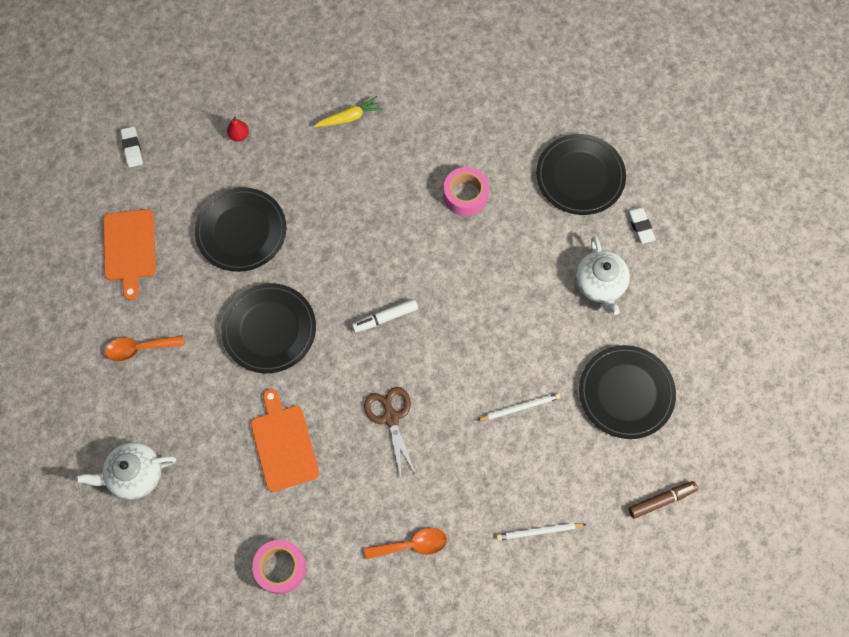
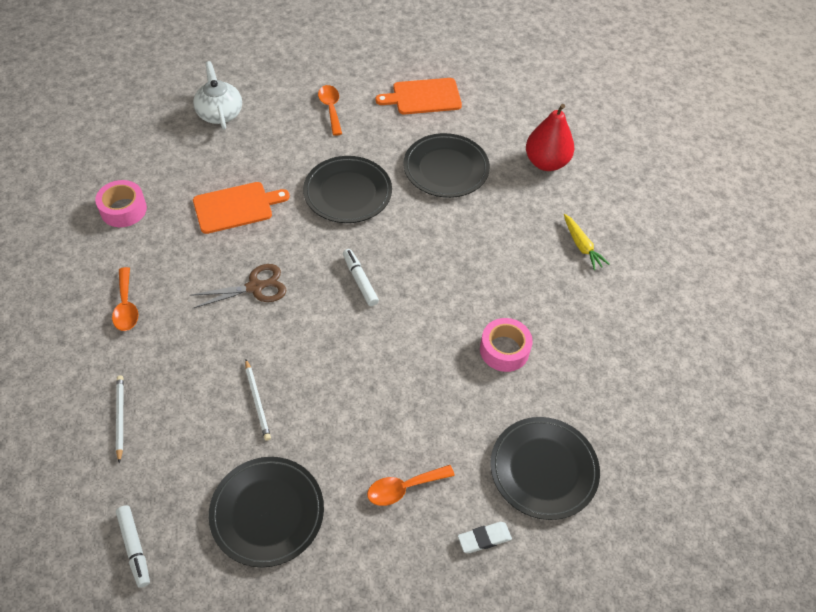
camera: 85 degrees right, 15 degrees down
(132, 148) = (521, 92): white eraser -> none
(239, 135) = (546, 162): red pear -> red pear, size x2.29
(600, 284) = (403, 488): white teapot -> orange spoon
(661, 500) = (134, 548): brown marker -> white marker

